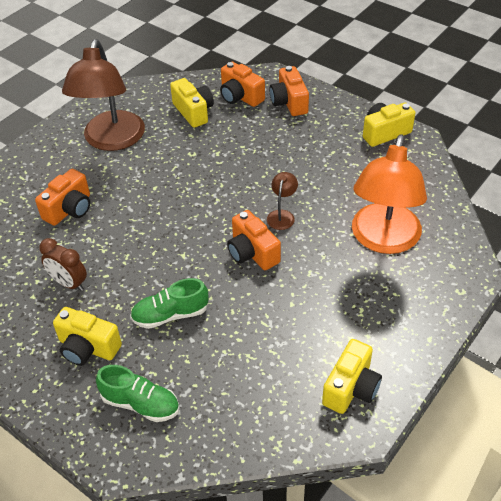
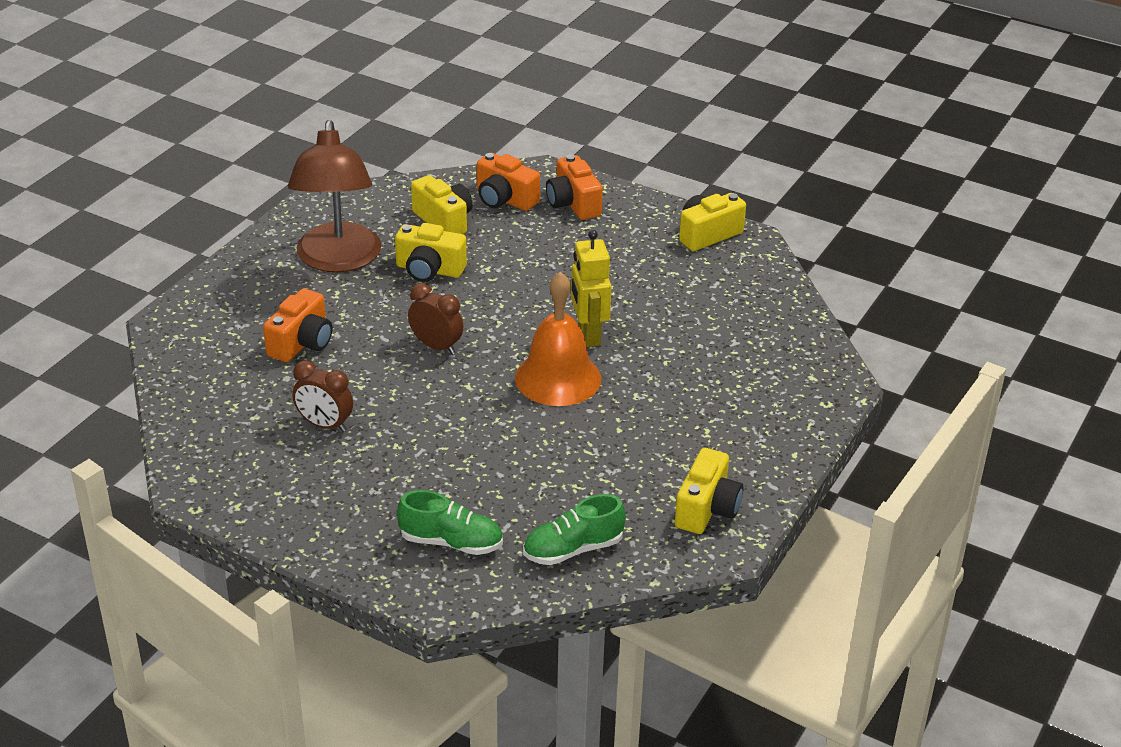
camera: 10 degrees left, 10 degrees down
(88, 347) = (369, 491): yellow camera -> yellow camera (429, 270)
(166, 218) = (436, 346): none -> brown clock
(170, 315) = (467, 450): green shoe -> green shoe (573, 549)
(252, 252) = (558, 378): orange camera -> orange bell
(282, 215) = (588, 335): brown lamp -> yellow robot
(383, 240) = (723, 355): orange lamp -> none

